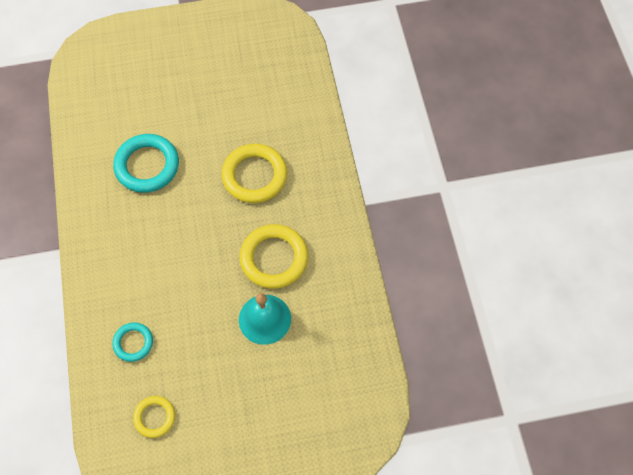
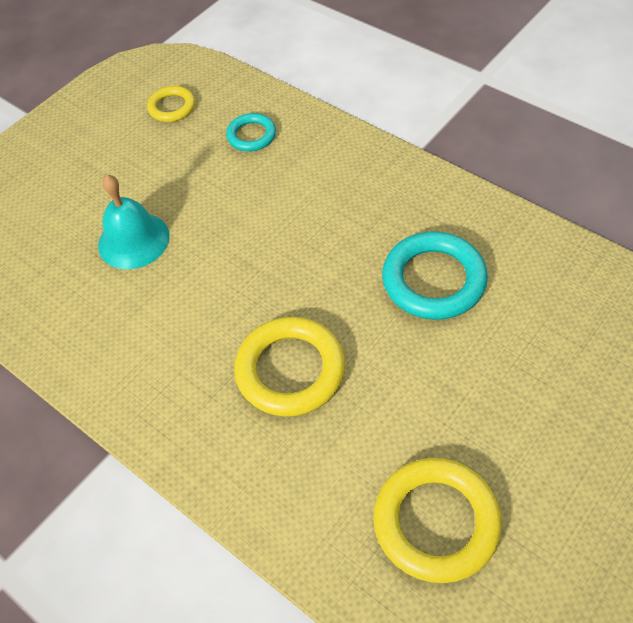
camera: 145 degrees right, 10 degrees down
(274, 258) = (176, 300): yellow ring -> yellow ring (436, 522)

